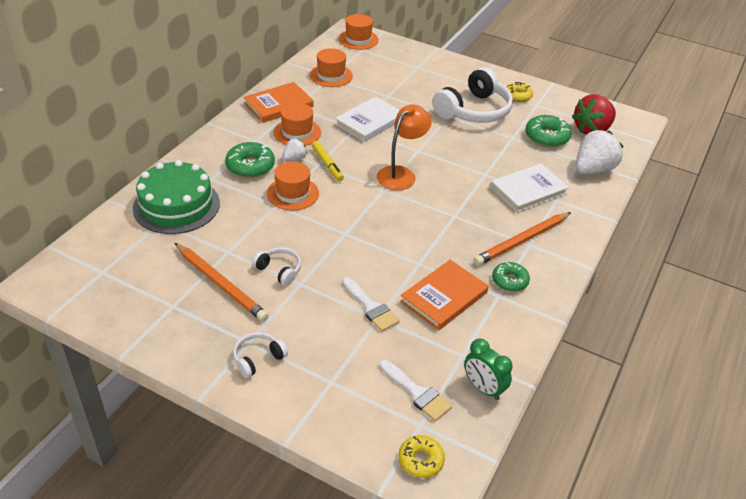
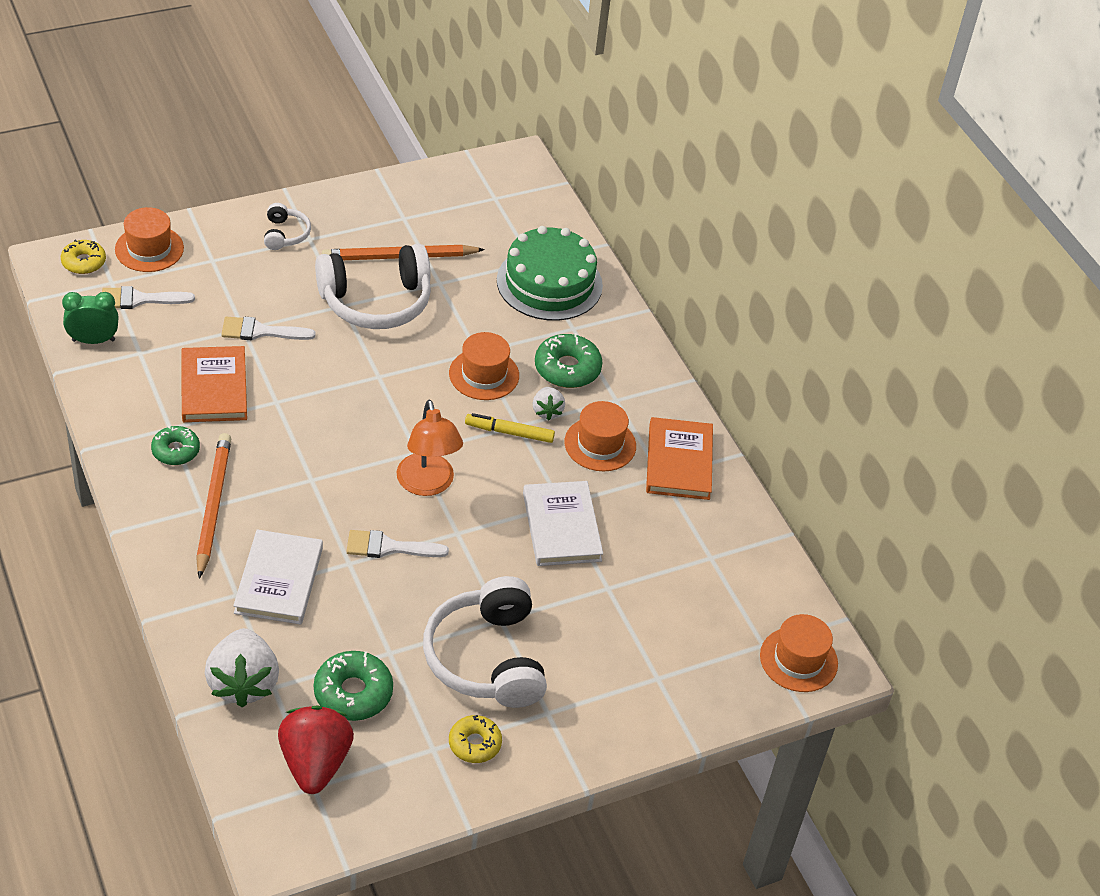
camera: 125 degrees right, 5 degrees up
(279, 270) = (376, 301): white headphones -> white headphones, size x2.13
(331, 75) = (712, 559): orange hat -> orange hat (149, 249)
(457, 166) = (388, 547): none -> white brush

